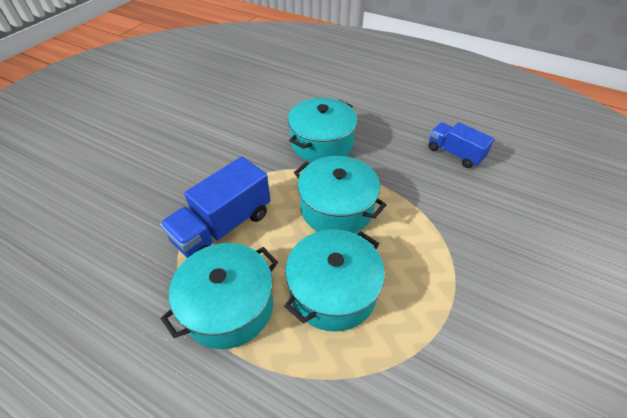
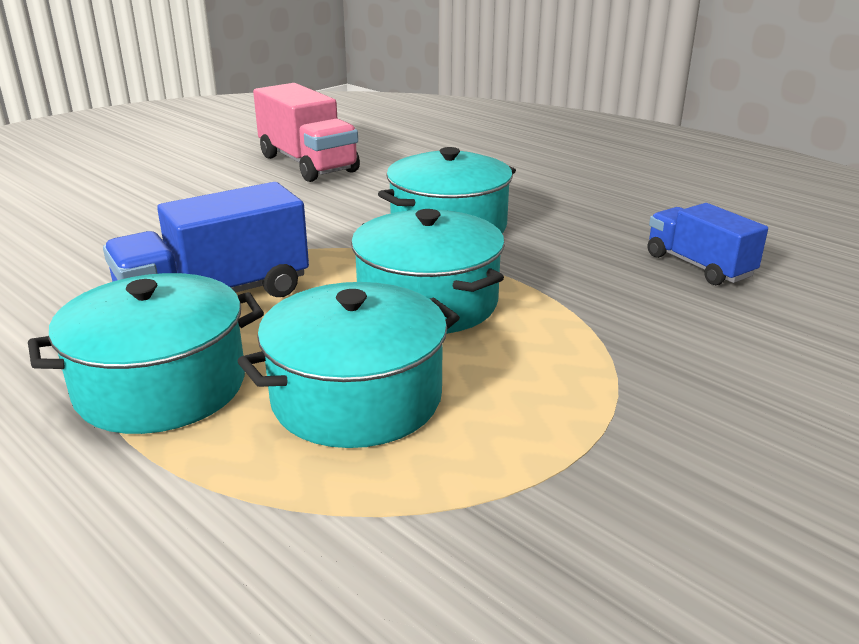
camera: 15 degrees right, 20 degrees down
(220, 98) = (308, 164): none -> pink truck

